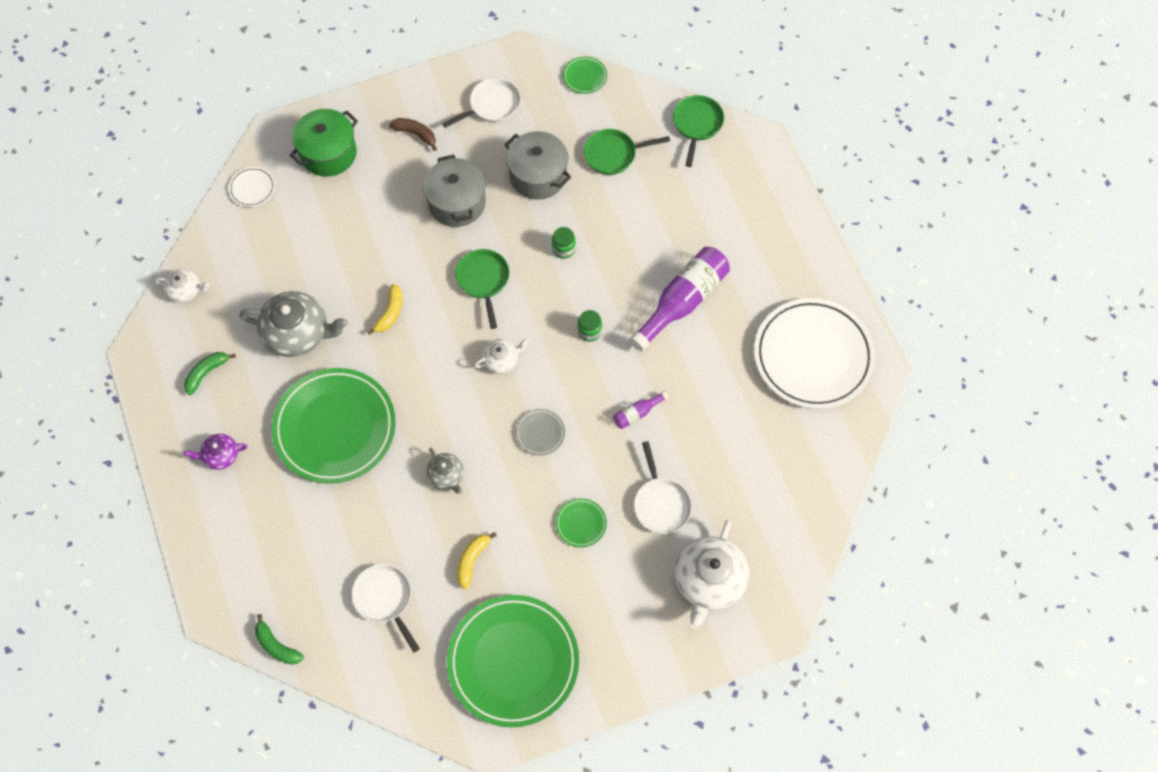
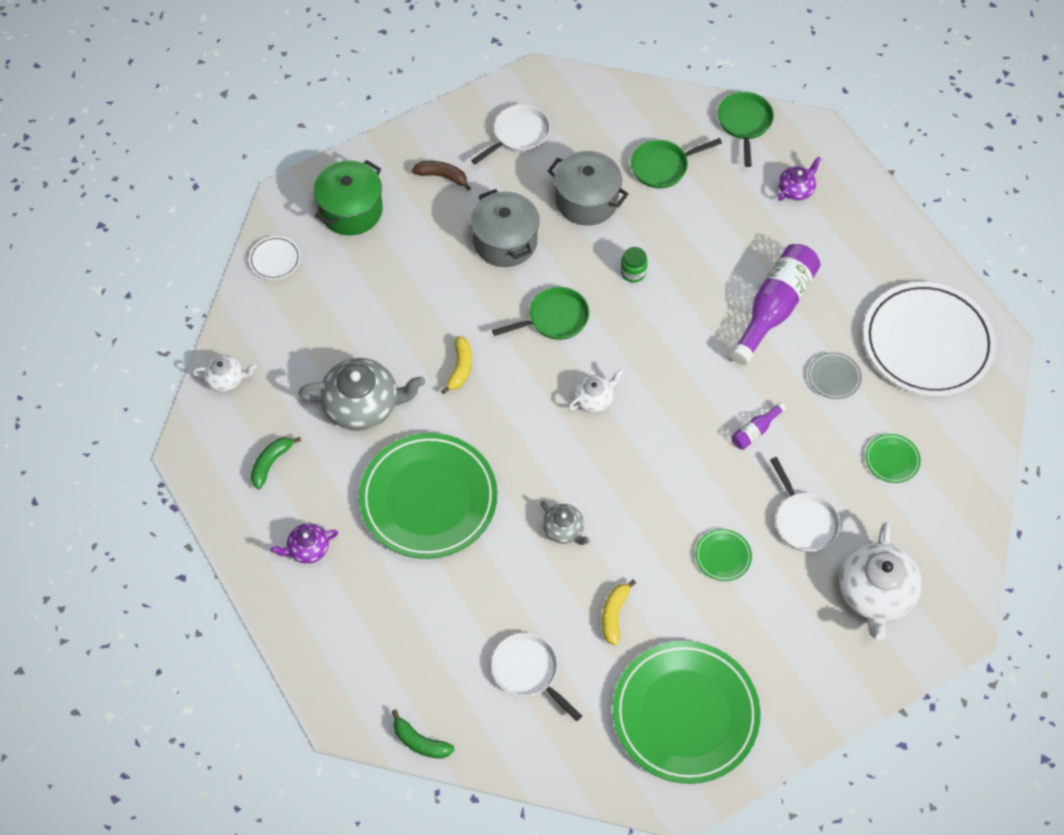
camera: 10 degrees left, 5 degrees down
(483, 280) = (554, 318): green pan -> green pan turned 90 degrees clockwise
(540, 433) = (655, 468): grey plate -> grey plate (834, 377)
(585, 76) = (612, 90): green plate -> green plate (892, 460)
(589, 331) = (682, 354): green jar -> none
(729, 194) = (796, 189): none -> purple teapot

